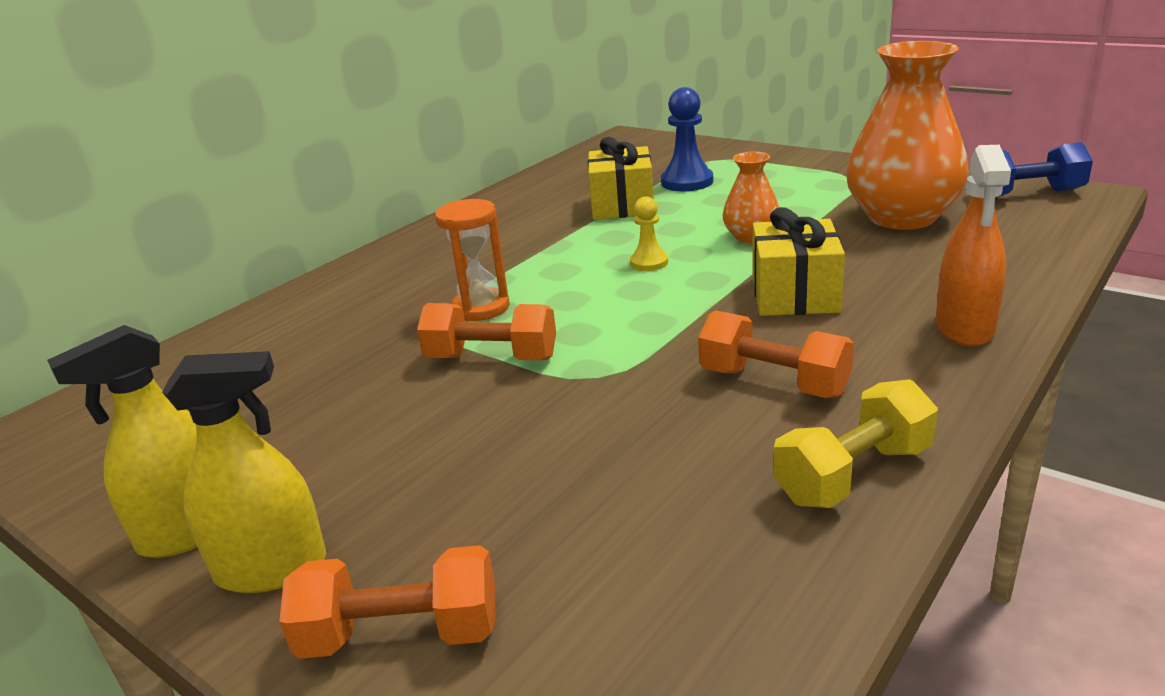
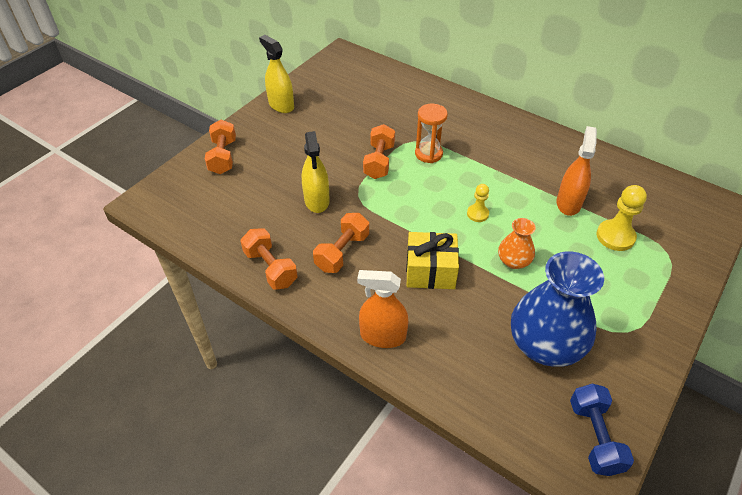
camera: 85 degrees right, 20 degrees up
(271, 568) = (258, 126): yellow spray bottle -> yellow spray bottle (317, 200)
(622, 205) = (568, 203): yellow gift -> orange spray bottle
(687, 182) = (615, 236): blue pawn -> yellow pawn
(853, 474) = (270, 268): yellow dumbbell -> orange dumbbell
(902, 217) = (545, 344): orange vase -> blue vase

